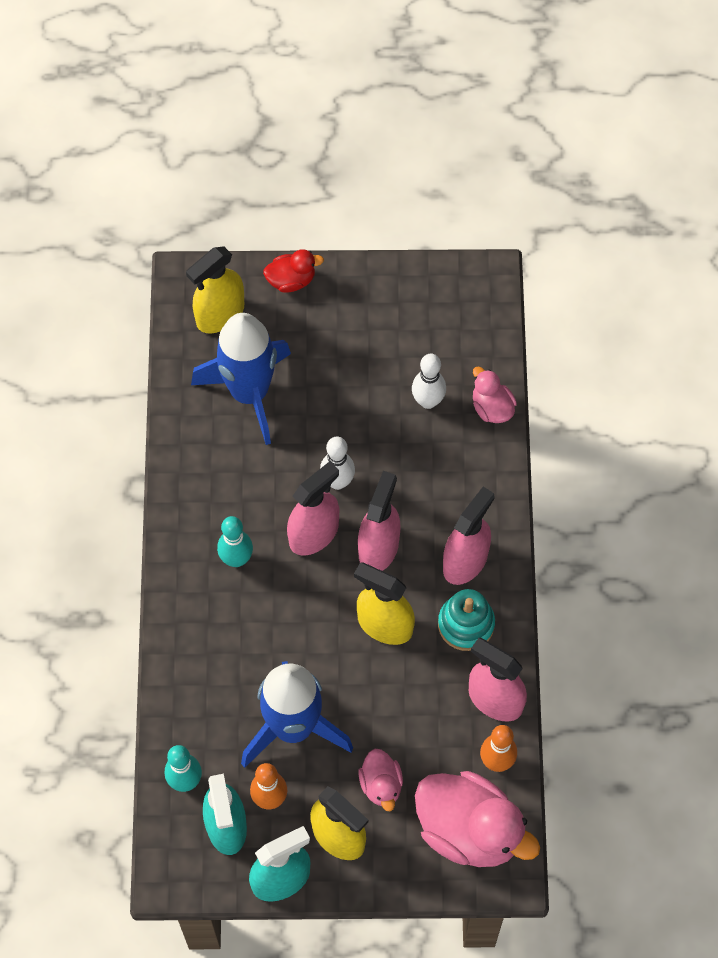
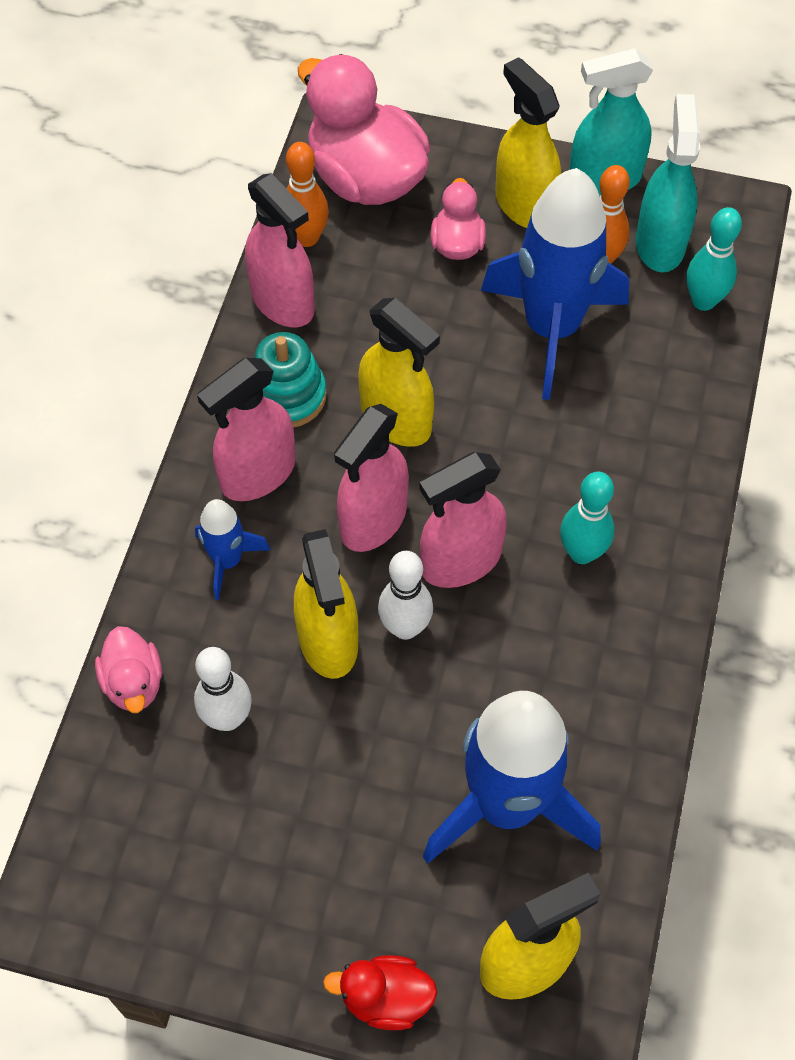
camera: 165 degrees left, 5 degrees down
(383, 462) = (328, 640): none -> yellow spray bottle
(463, 496) = (227, 561): none -> blue rocket

